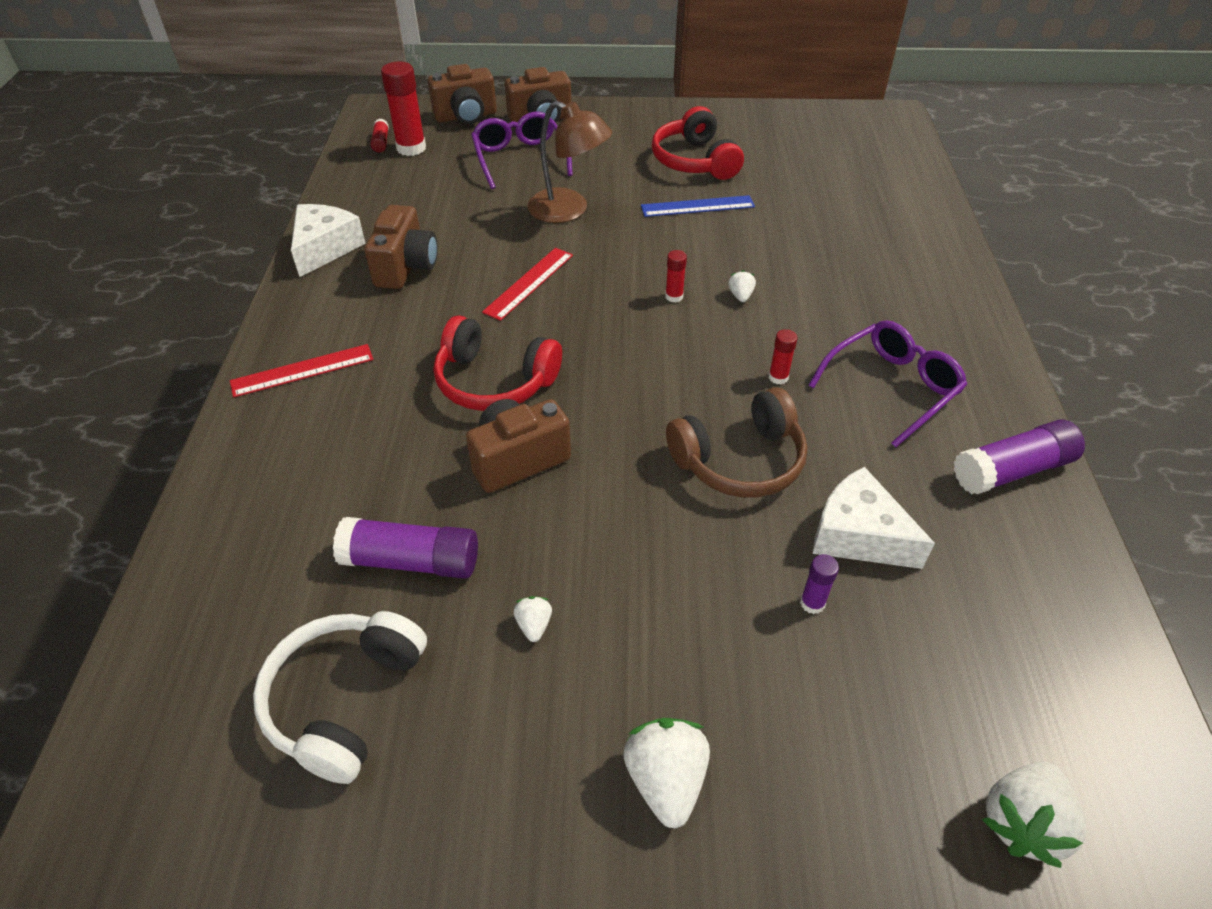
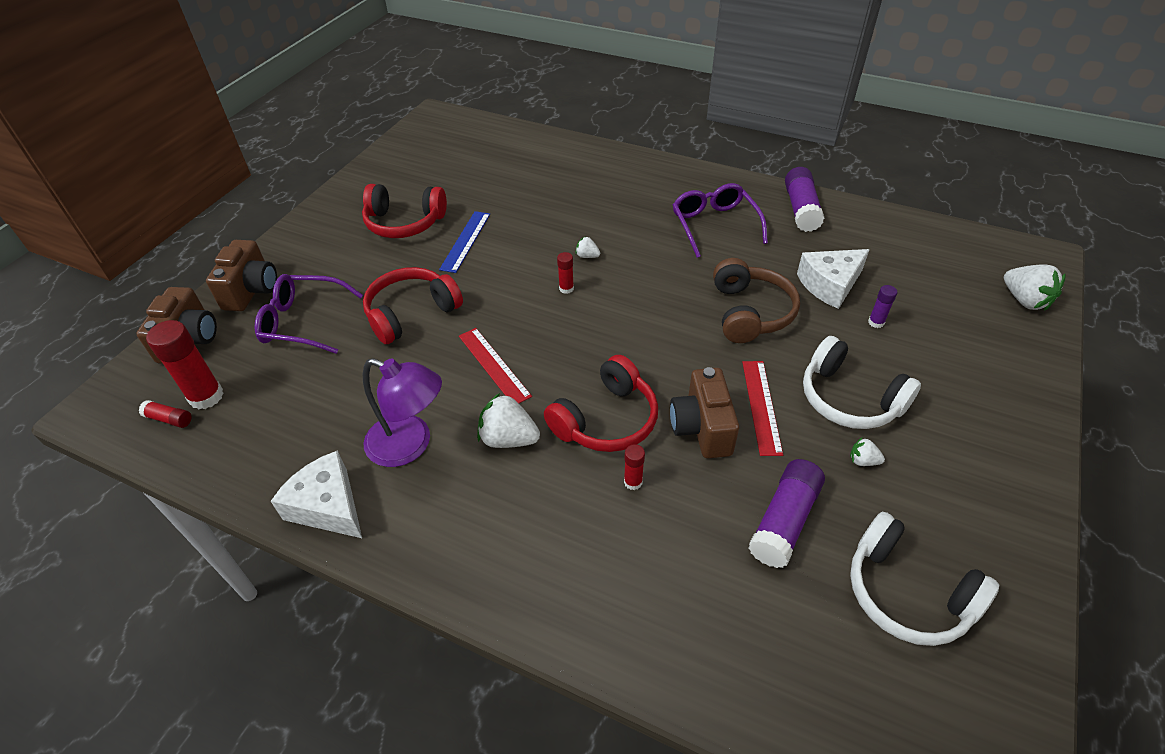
camera: 65 degrees left, 0 degrees up
(302, 370) = (515, 560): red ruler -> red ruler (761, 406)
(406, 267) = (410, 445): brown camera -> purple lamp
(569, 210) = (411, 313): brown lamp -> red headphones
(637, 594) = (849, 399): none -> white headphones
(666, 780) = (990, 428): white strawberry -> white strawberry (508, 439)
(778, 377) = (681, 268): red glue stick -> red glue stick (633, 482)

